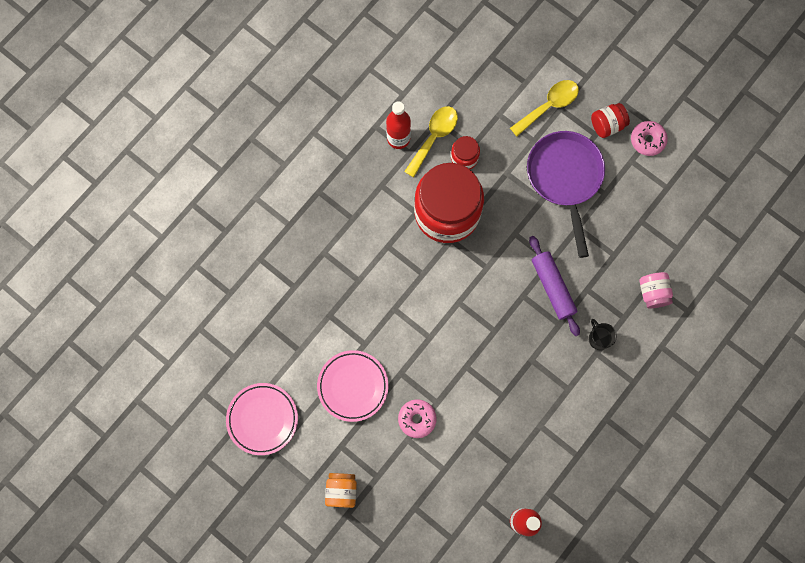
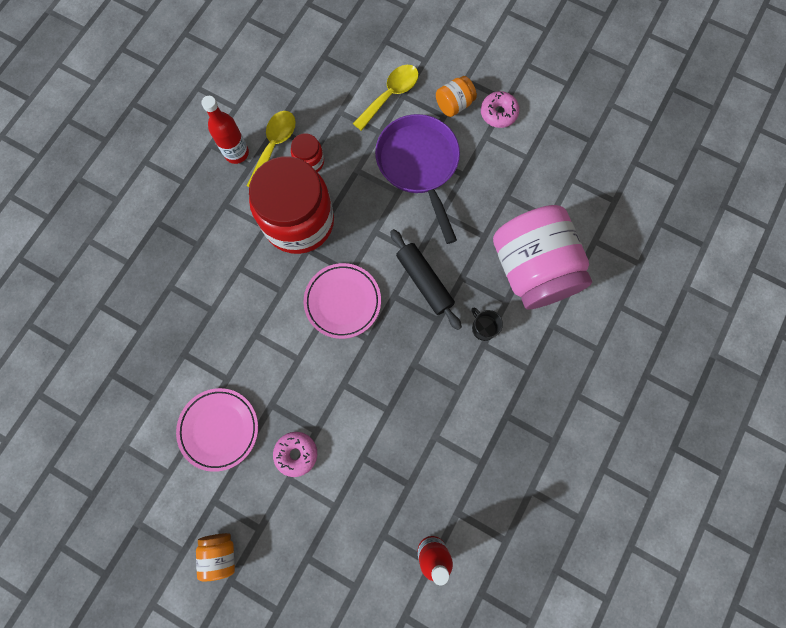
camera: 10 degrees left, 0 degrees up
(262, 419) = (120, 485): pink plate -> pink plate (342, 302)
(552, 287) = (424, 281): purple rolling pin -> black rolling pin
(607, 125) = (454, 105): red jar -> orange jar
(653, 293) = (532, 269): pink jar -> pink jar, size x2.34

